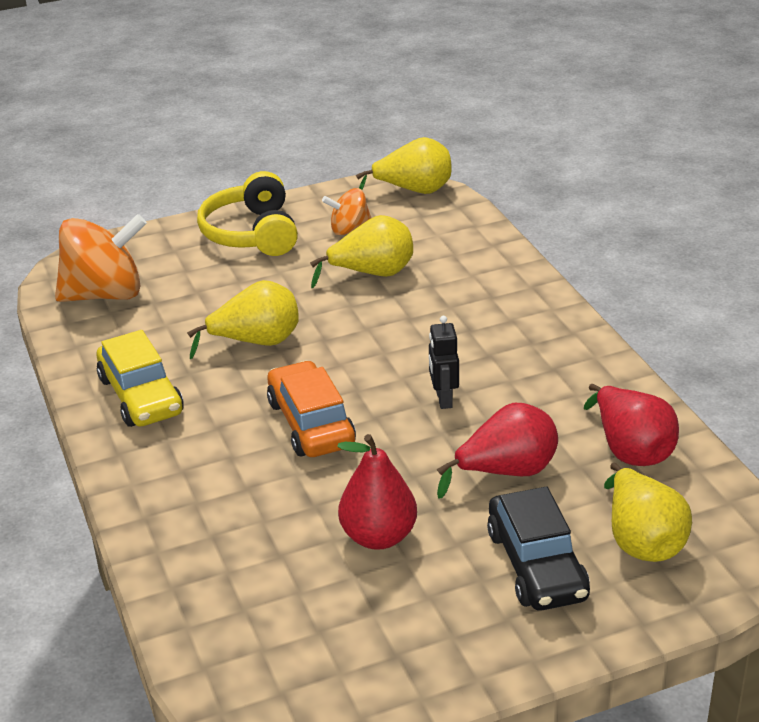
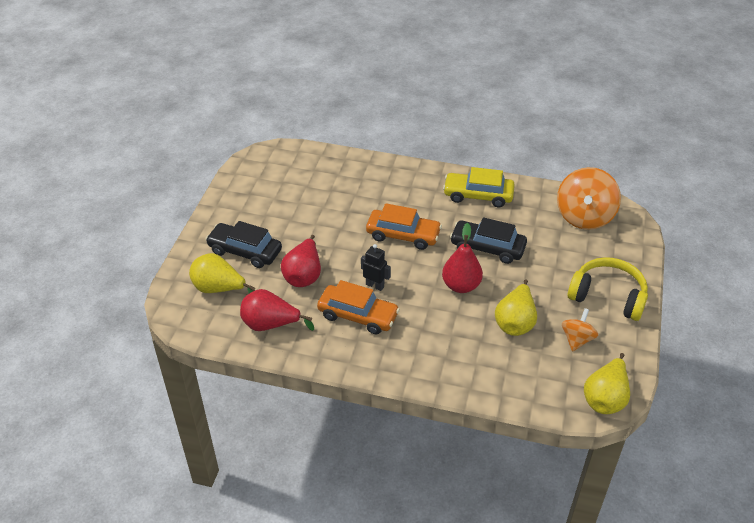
camera: 125 degrees right, 10 degrees up
(256, 342) = (487, 247): yellow pear -> black car
(378, 536) = (310, 219): red pear -> red pear (461, 285)
(514, 387) = (358, 315): none -> orange car

